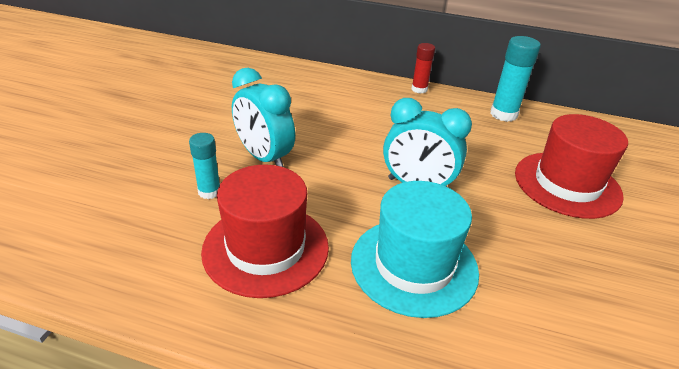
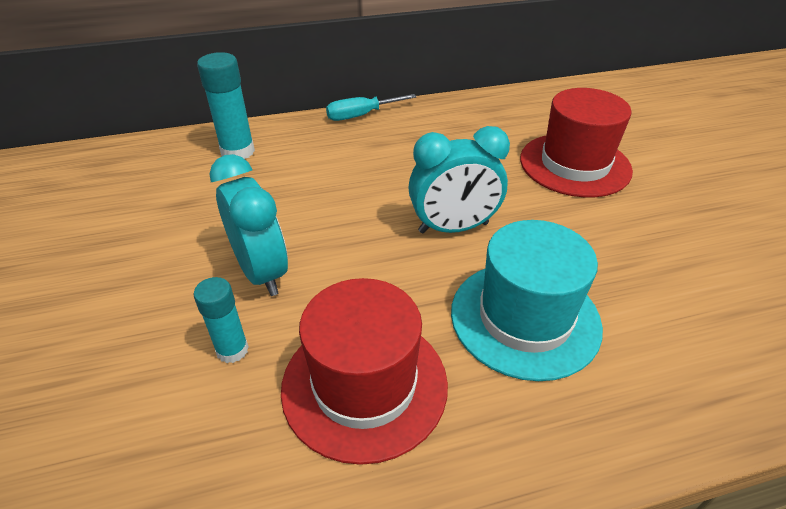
camera: 30 degrees left, 5 degrees up
(264, 158) = (262, 272): turquoise clock -> turquoise clock turned 135 degrees counterclockwise
(419, 89) = (361, 115): red glue stick -> turquoise screwdriver
(503, 114) = (463, 113): turquoise glue stick -> turquoise glue stick (237, 151)

